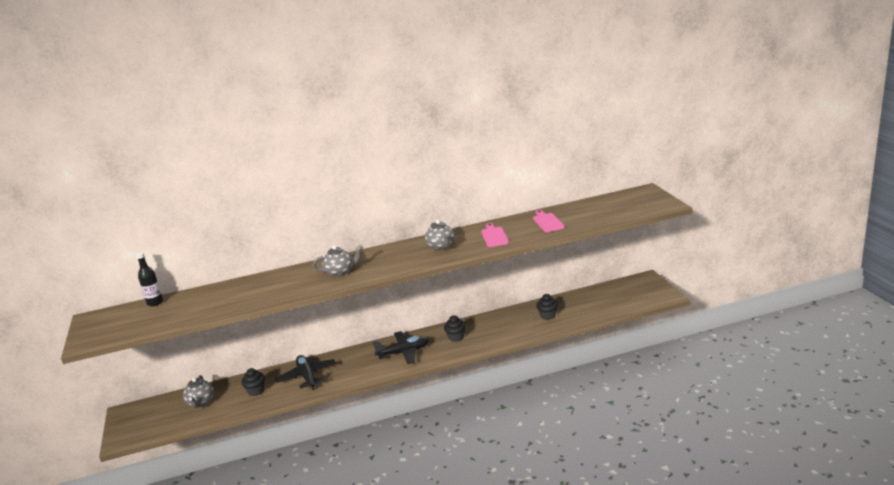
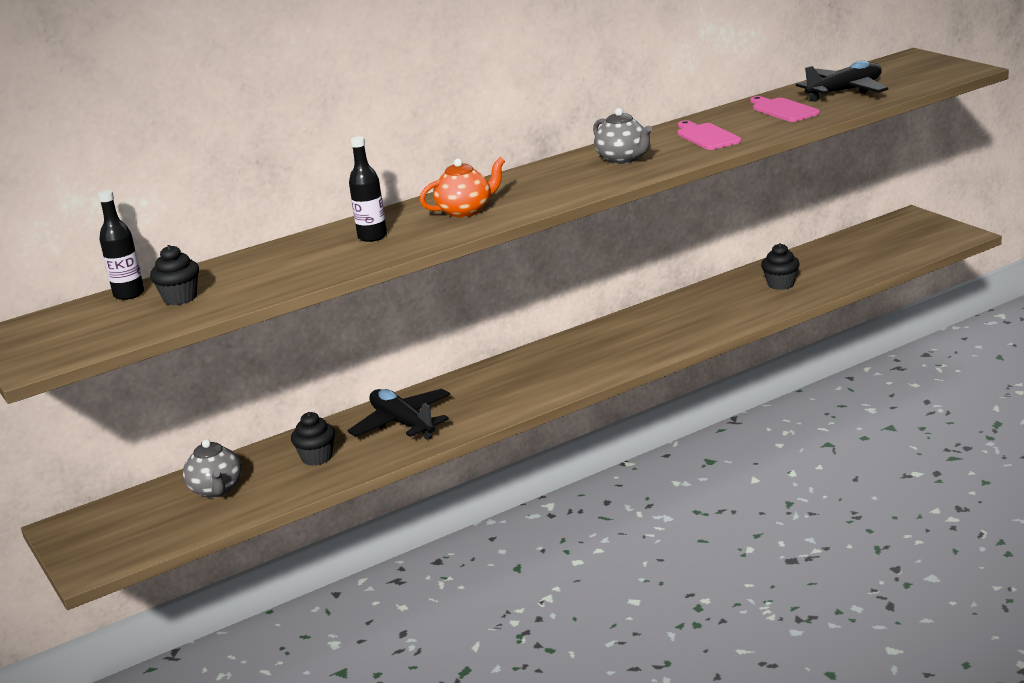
camera: 15 degrees left, 0 degrees up
(285, 283) = (372, 237): none -> black bottle
(340, 272) = (465, 211): grey teapot -> orange teapot
(403, 352) = (560, 366): black plane -> black plane (845, 91)
(456, 337) = (641, 333): black cupcake -> black cupcake (180, 298)

